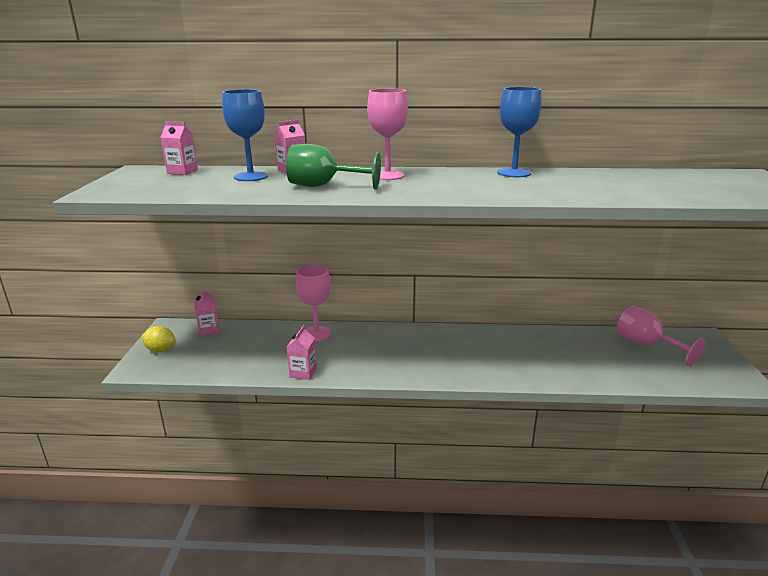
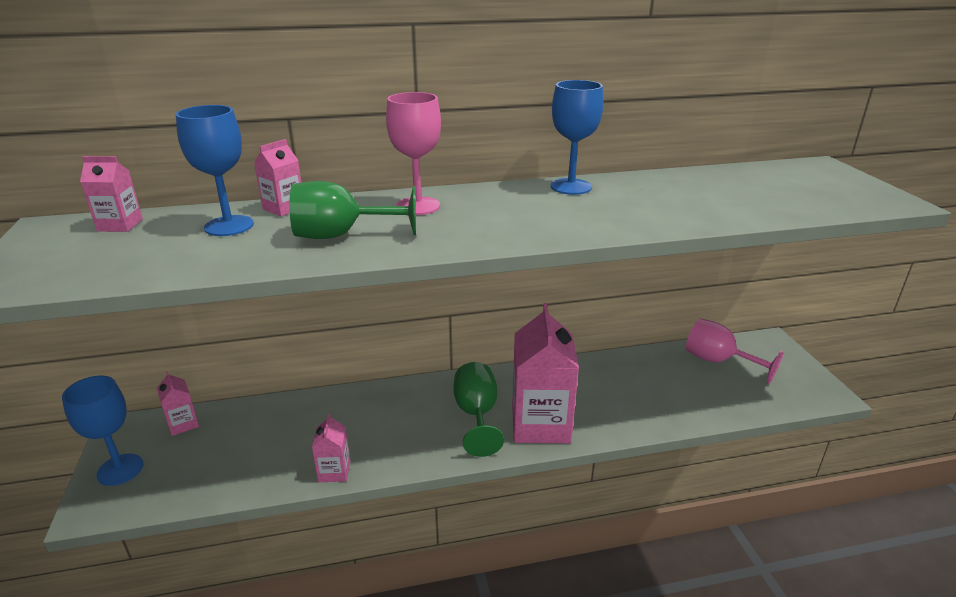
camera: 15 degrees left, 5 degrees up
(160, 350) = (120, 469): yellow lemon -> blue goblet
(316, 334) = (334, 407): pink goblet -> none
(422, 353) = (476, 415): none -> green goblet
(472, 366) = (540, 424): none -> pink carton

